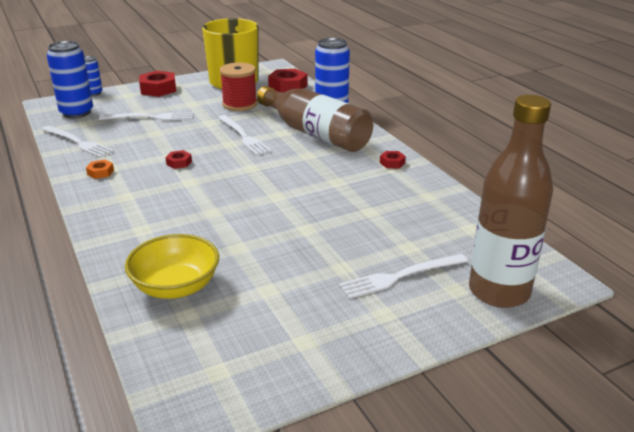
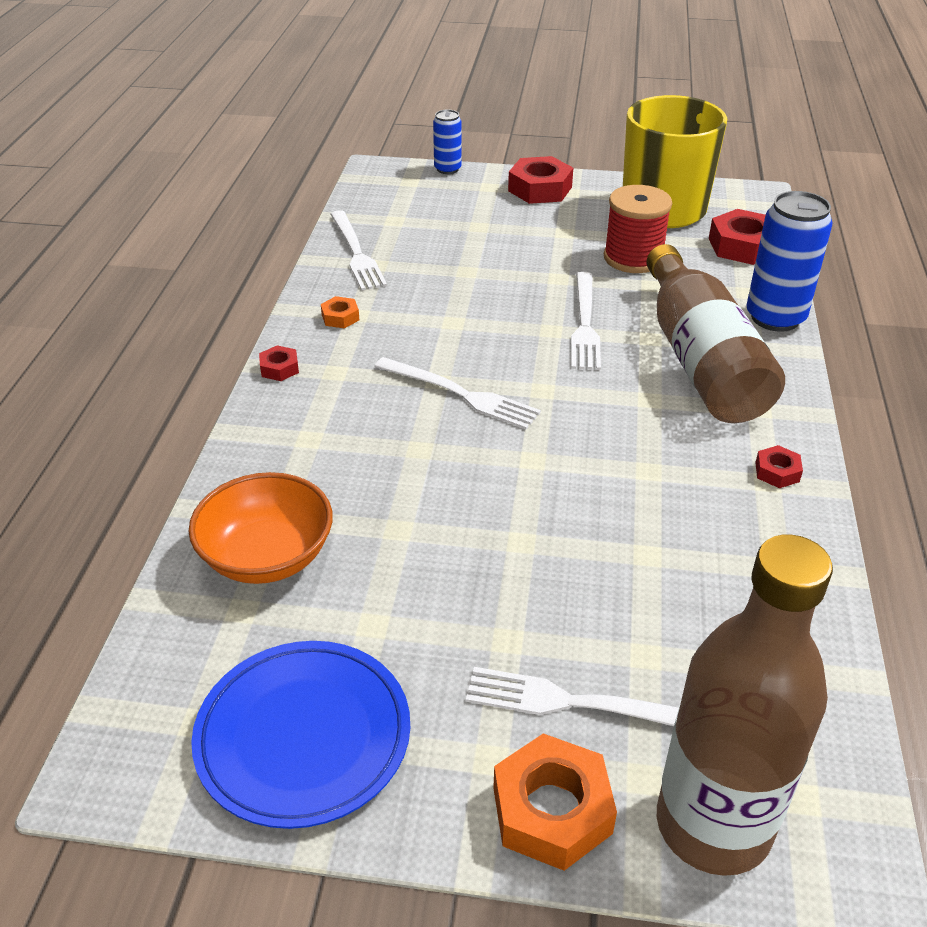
camera: 35 degrees right, 10 degrees up
(76, 113) = (397, 198): blue can -> none
(150, 117) = (484, 240): white fork -> white fork (460, 394)
(176, 287) = (267, 556): yellow bowl -> orange bowl
(179, 163) = (452, 339): red nut -> red nut (279, 368)
(283, 349) = (303, 736): none -> blue plate
(431, 319) = (552, 810): none -> orange nut

